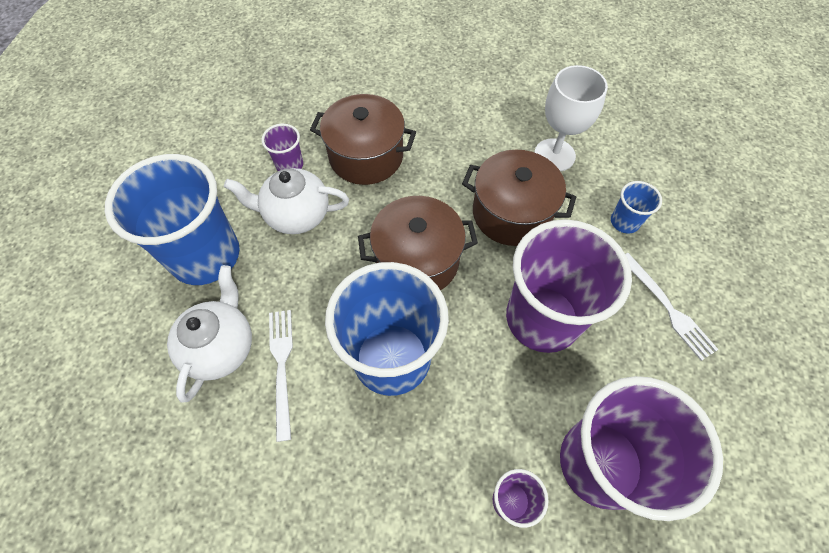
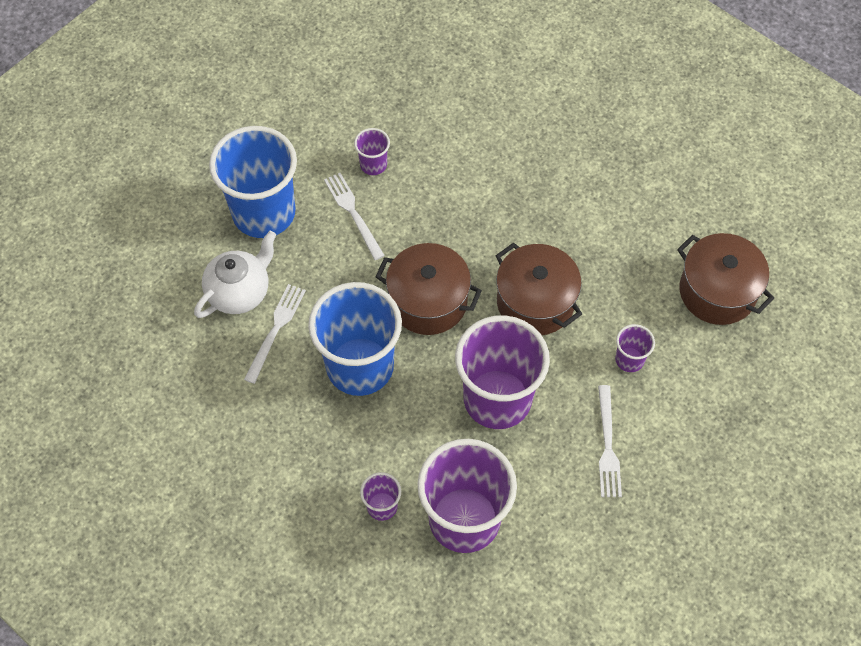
camera: 30 degrees right, 0 degrees up
(296, 215) = (353, 213): white teapot -> white fork
(366, 156) = (443, 188): brown pot -> brown pot (717, 292)
(554, 155) = (614, 269): white goblet -> none
(624, 222) = (629, 360): blue cup -> purple cup

